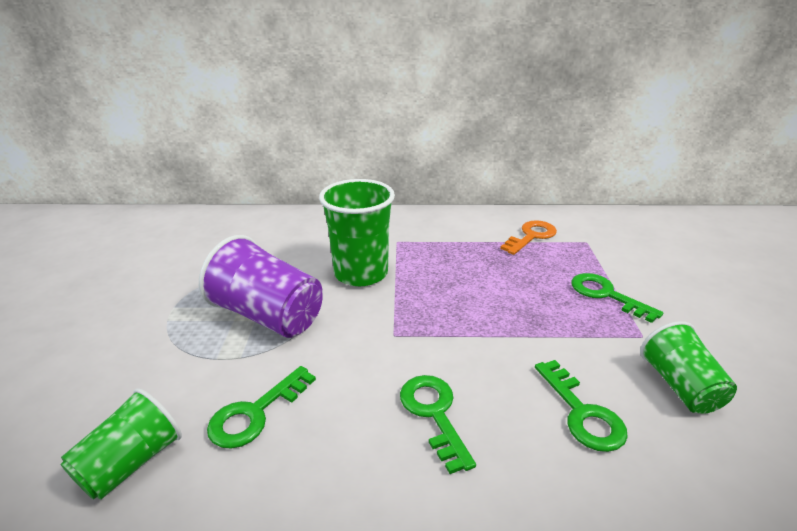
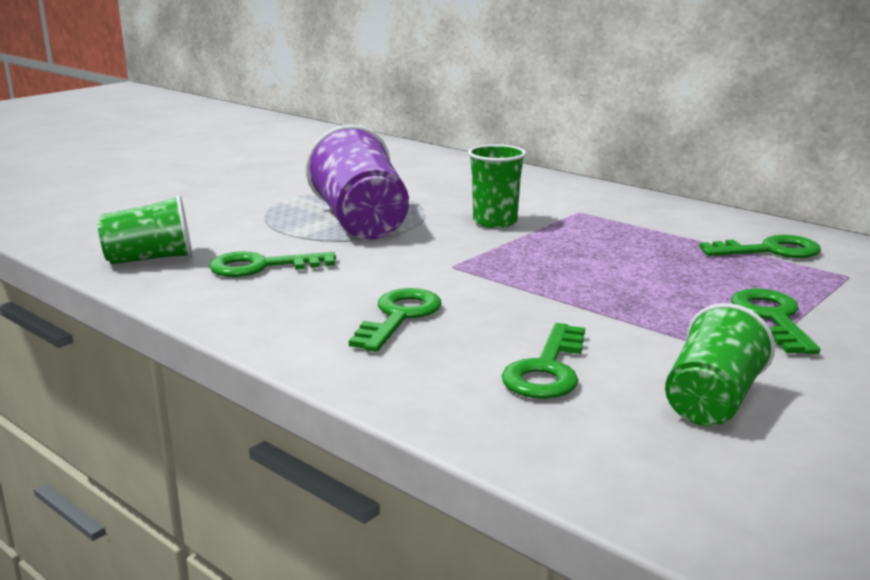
camera: 40 degrees right, 10 degrees down
(361, 273) = (495, 222): green cup -> green cup, size x0.64
(531, 236) = (769, 250): orange key -> green key

